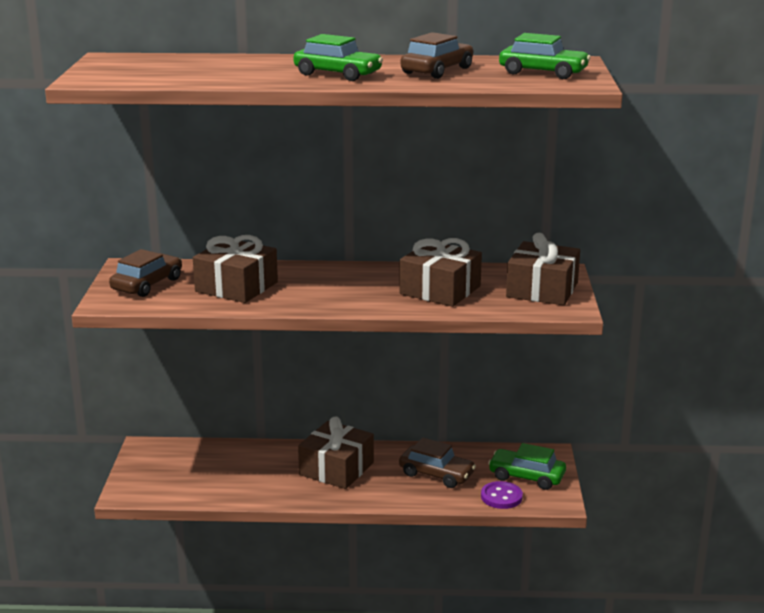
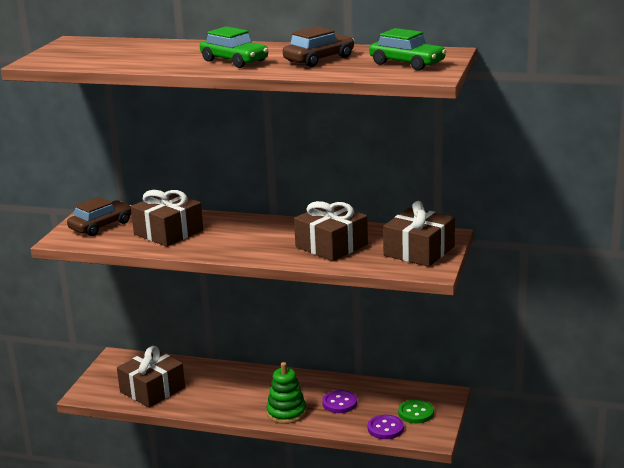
camera: 15 degrees right, 0 degrees up
(336, 469) = (259, 390): brown gift -> brown gift (152, 389)
(381, 491) = (286, 412): none -> green stacking toy
(436, 474) = (339, 403): brown car -> purple button
(526, 477) = (416, 413): green car -> green button

